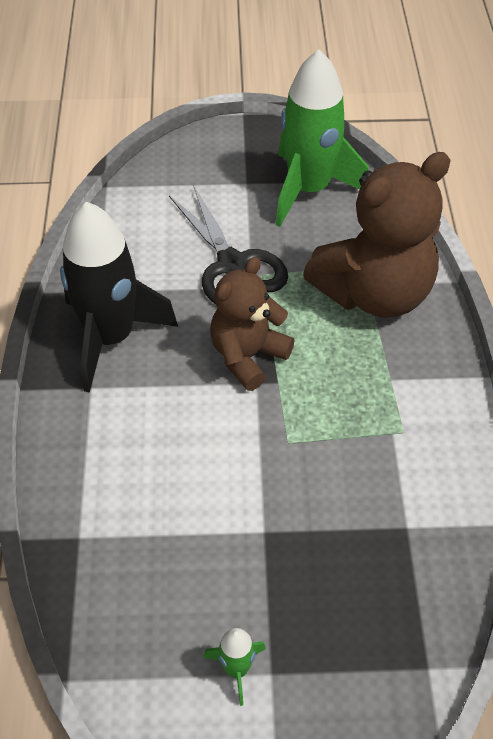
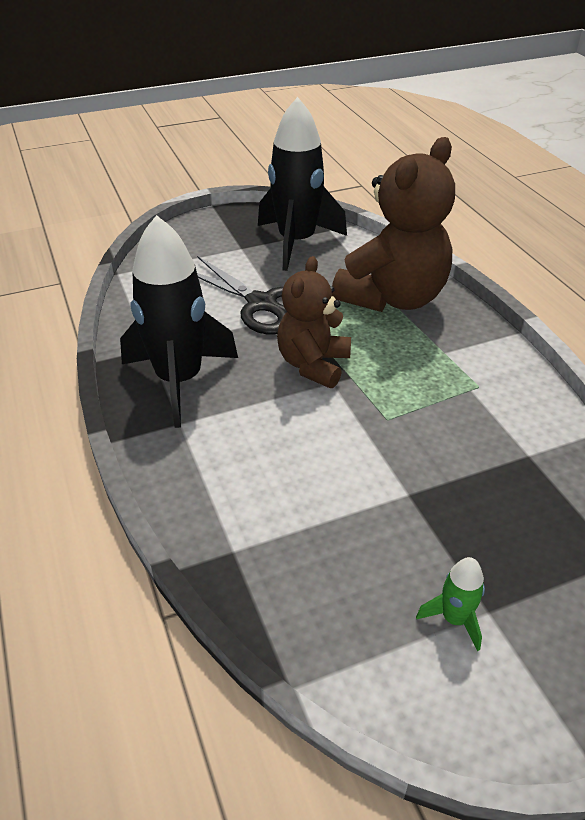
camera: 20 degrees left, 10 degrees down
(309, 189) = (296, 242): green rocket -> black rocket

